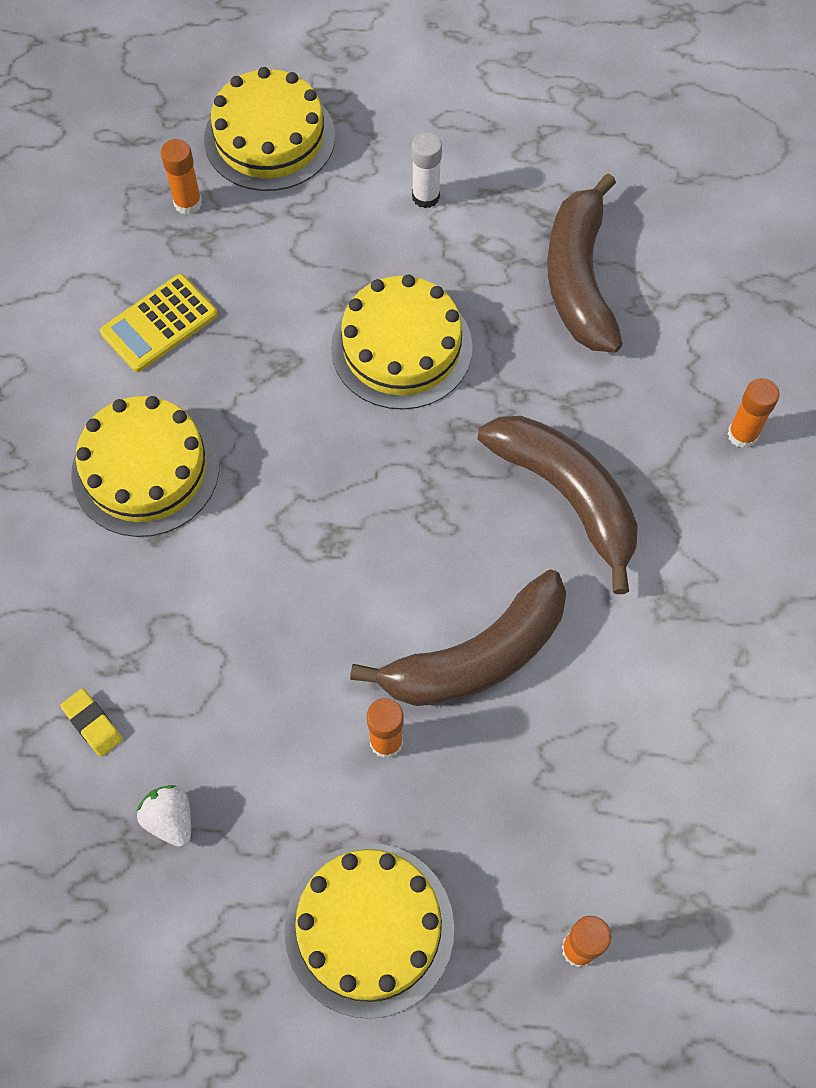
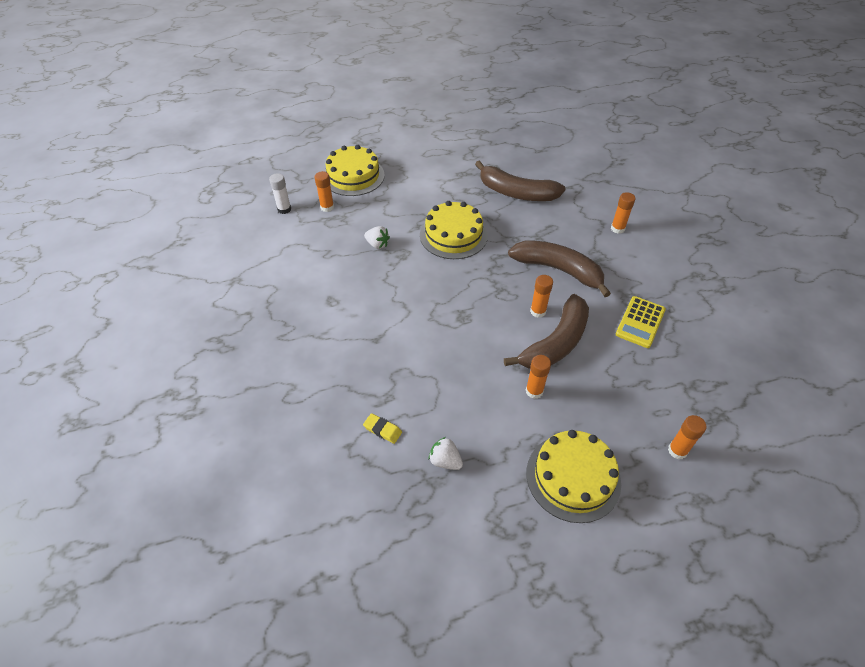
camera: 20 degrees left, 15 degrees down
(145, 469) = (357, 313): yellow cake -> none
(159, 324) = (335, 254): yellow calculator -> yellow calculator (640, 322)
(246, 324) = (377, 244): none -> white strawberry
(425, 196) = (434, 180): white glue stick -> white glue stick (284, 209)
(478, 577) = (538, 311): none -> orange glue stick
(579, 279) = (516, 193): brown banana -> brown banana turned 45 degrees counterclockwise

